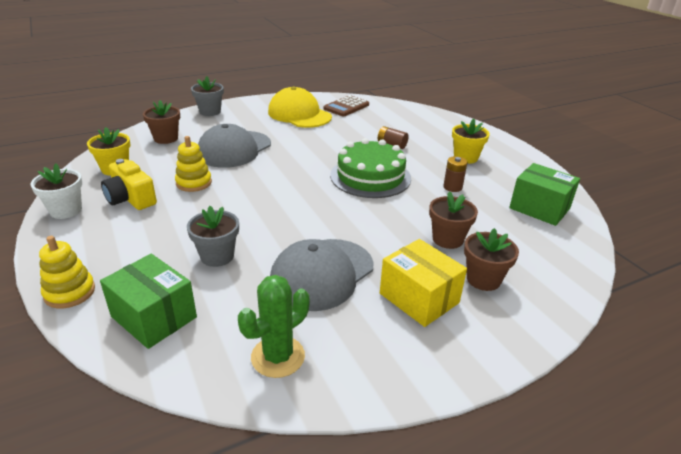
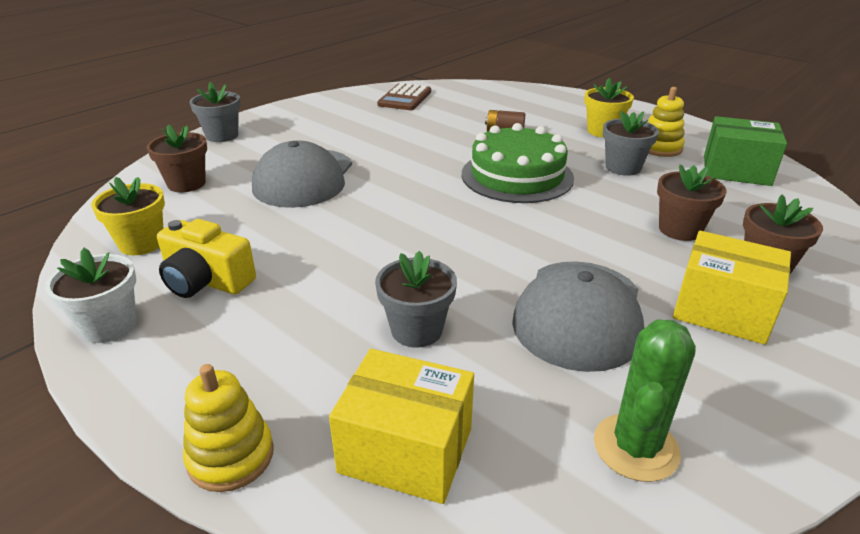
camera: 20 degrees left, 0 degrees up
(154, 317) = (406, 450): green box -> yellow box
(194, 183) = (286, 236): yellow stacking toy -> yellow stacking toy (660, 148)
(299, 114) = (352, 117): yellow cap -> none
(452, 187) = (623, 167): brown battery -> grey flower pot

